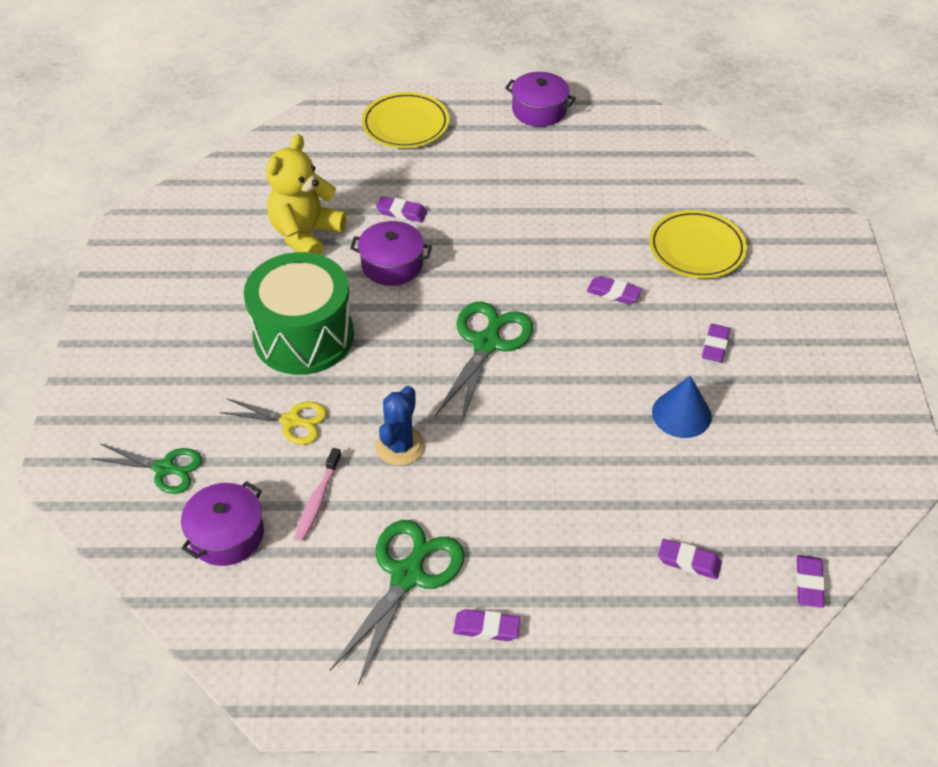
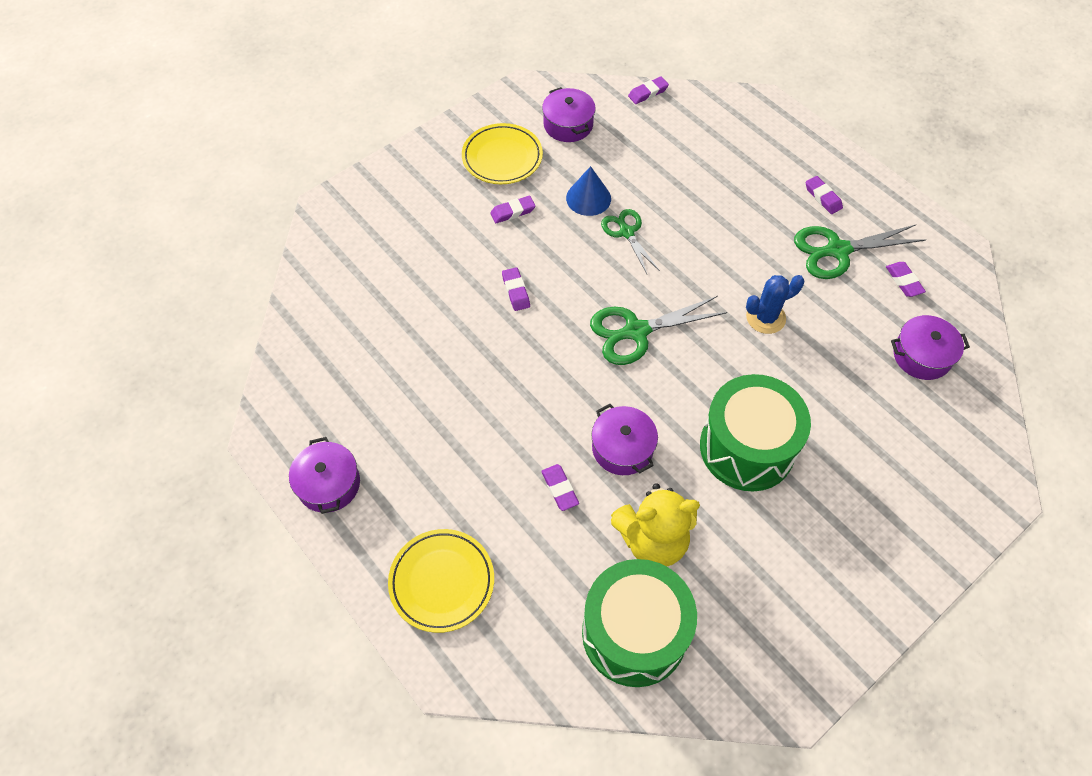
camera: 130 degrees left, 10 degrees up
(165, 469) = (928, 432): green scissors -> green scissors (626, 232)
(261, 187) = (634, 633): none -> green drum
(292, 421) = (816, 392): yellow scissors -> none
(317, 500) = (848, 329): pink toothbrush -> none
(689, 561) = (688, 142): purple eraser -> purple eraser (904, 281)
(696, 248) = (423, 271): yellow plate -> yellow plate (502, 157)
(811, 468) = (568, 125): none -> purple pot

